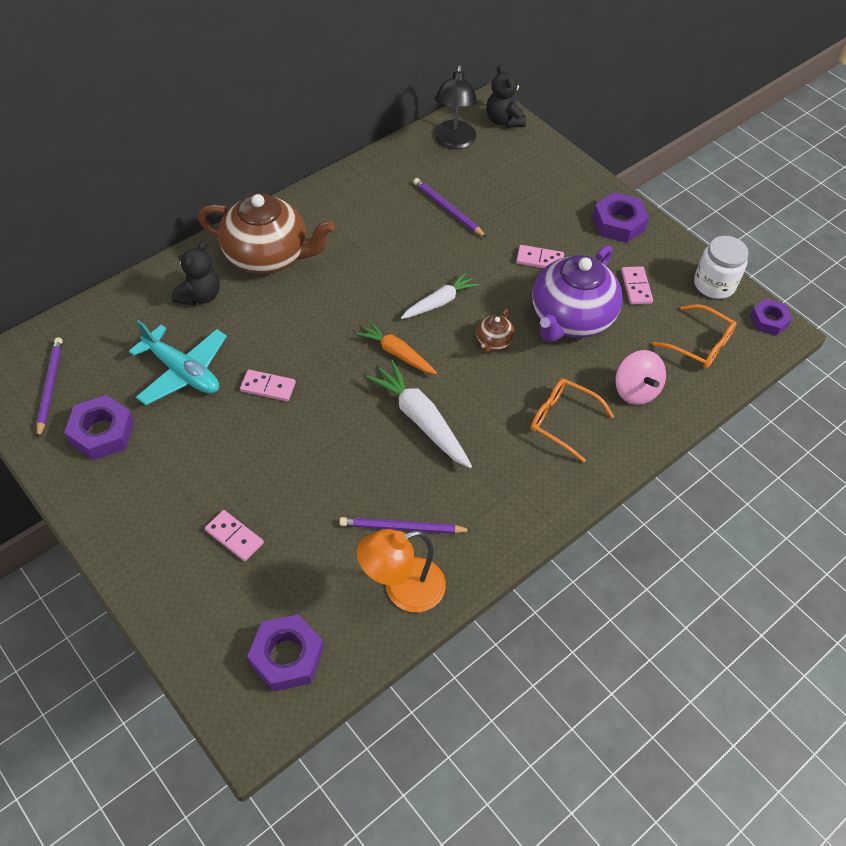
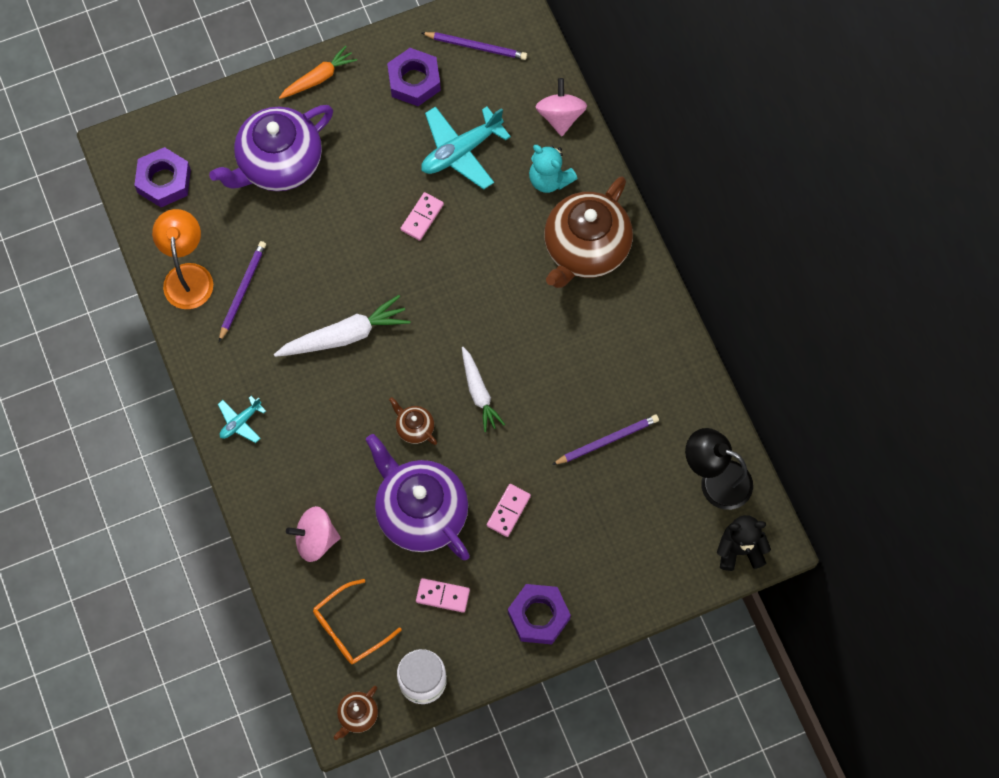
camera: 110 degrees right, 15 degrees up
(126, 301) = (560, 116): none -> pink spinning top
(200, 296) = (549, 179): black teddy bear -> turquoise teddy bear
(234, 537) = (279, 163): pink domino -> purple teapot
(397, 353) = (427, 336): orange carrot -> orange carrot (318, 78)
(549, 486) = (240, 422): none -> turquoise plane
(562, 421) = (303, 458): orange glasses -> none
(769, 321) = (357, 715): purple nut -> brown teapot

